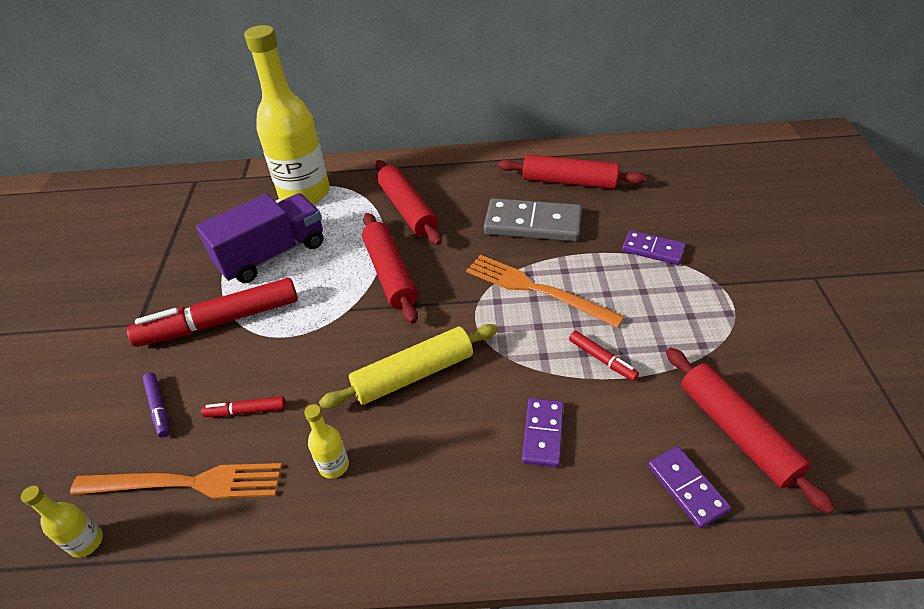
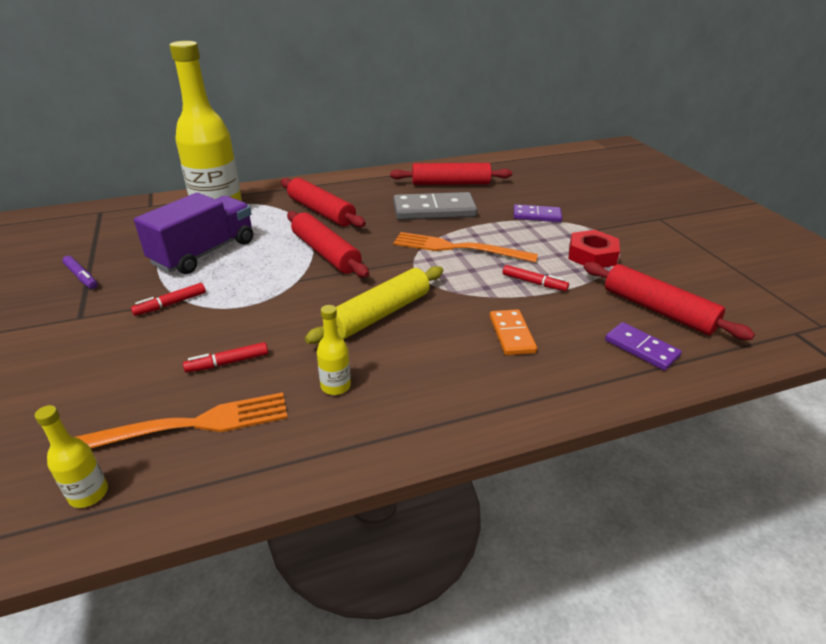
camera: 20 degrees left, 10 degrees down
(158, 408) = (130, 375): purple marker -> purple marker (81, 277)
(220, 321) = (171, 304): red marker -> red marker, size x0.45
(543, 434) = (512, 334): purple domino -> orange domino
(693, 327) = (592, 255): none -> red nut

